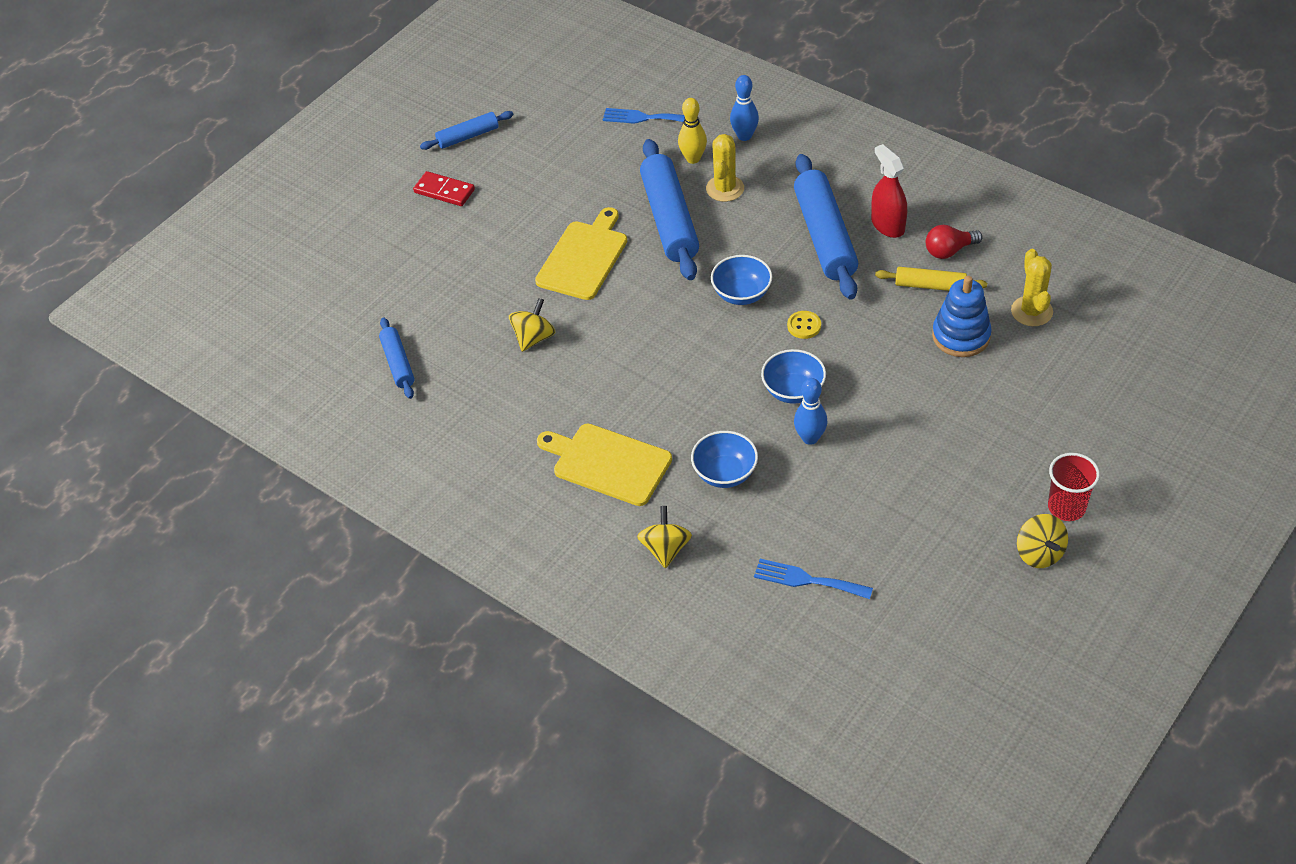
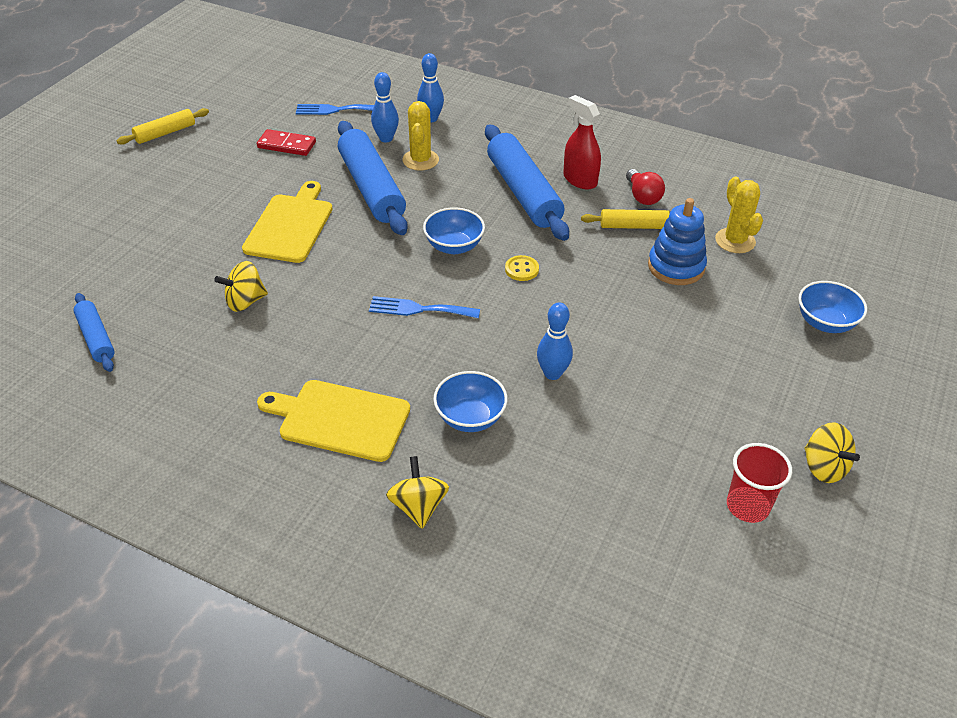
camera: 15 degrees left, 5 degrees down
(444, 191) = (143, 178): red domino -> red domino (286, 145)
(468, 136) = (165, 133): blue rolling pin -> yellow rolling pin
(534, 338) = (245, 301): yellow spinning top -> yellow spinning top turned 135 degrees counterclockwise
(693, 158) = (386, 138): yellow bowling pin -> blue bowling pin
(793, 391) = (524, 329): blue bowl -> blue bowl (825, 323)
(807, 580) = (586, 524): blue fork -> blue fork (419, 309)
(949, 251) = (642, 196): red light bulb -> red light bulb turned 75 degrees counterclockwise
(1066, 507) = (833, 417): red cup -> red cup (747, 506)

